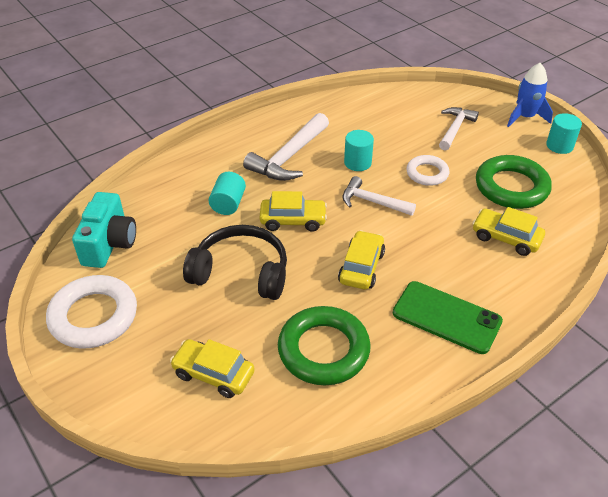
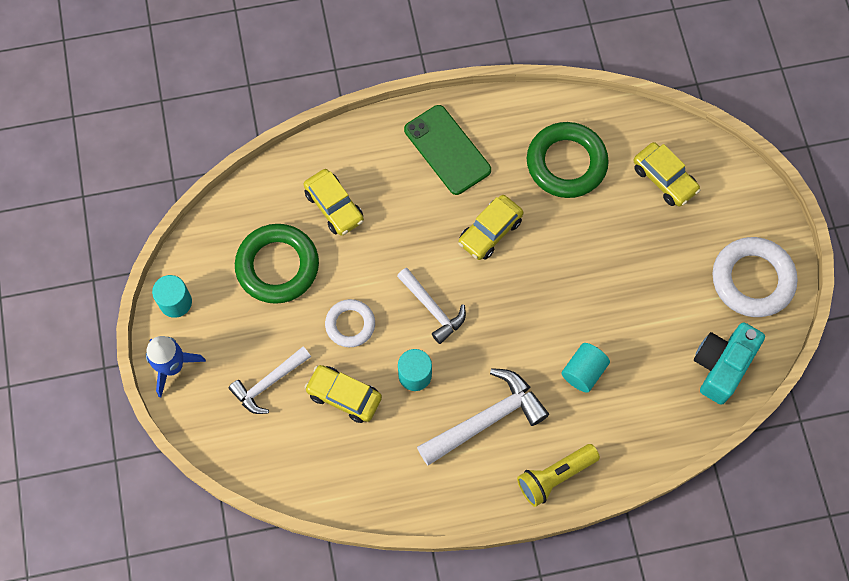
camera: 155 degrees left, 25 degrees up
(222, 145) = (555, 476): none -> yellow flashlight
(241, 272) = (604, 273): black headphones -> none
(293, 220) = (526, 318): yellow car -> yellow car (344, 396)

